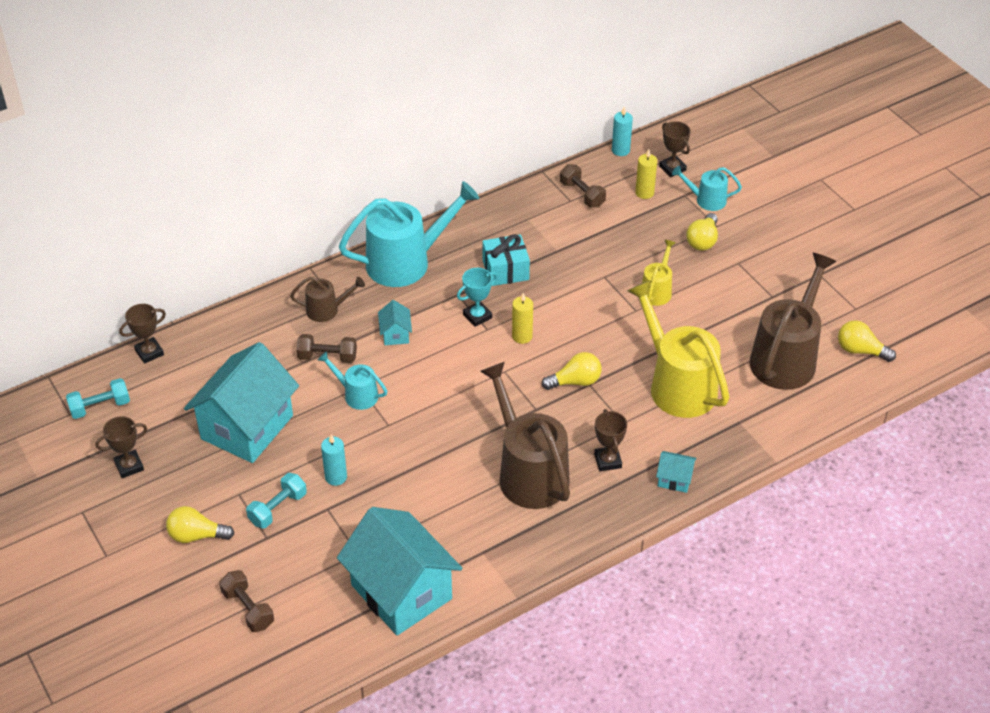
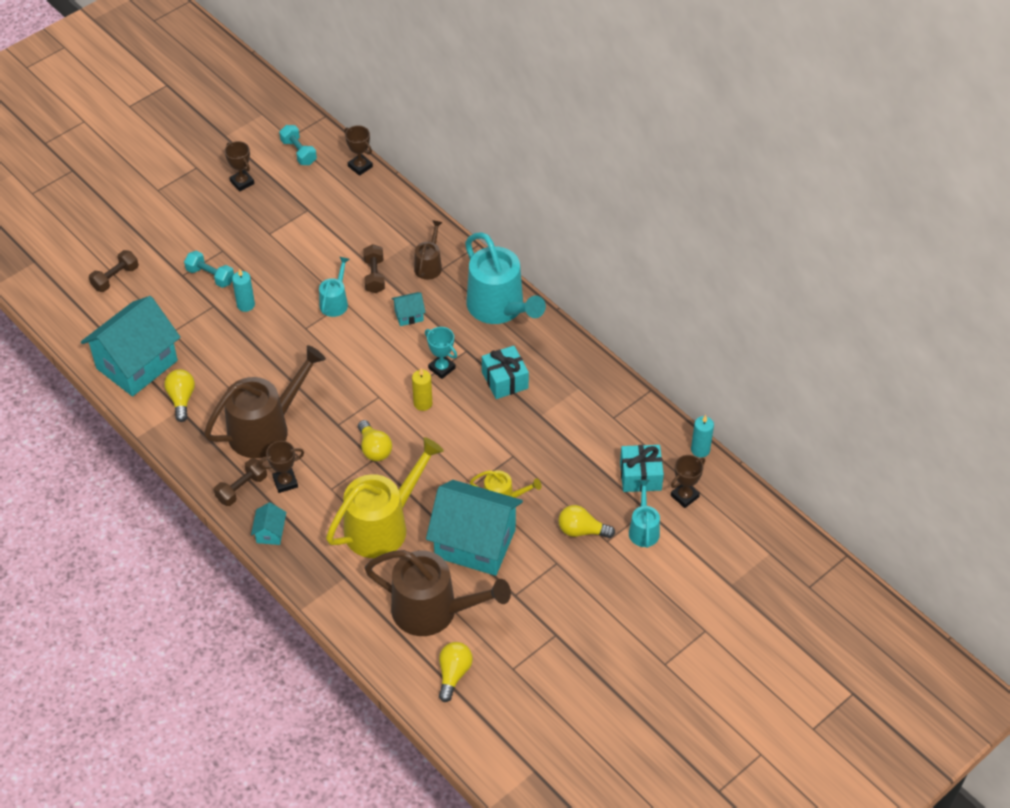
camera: 80 degrees right, 5 degrees up
(196, 535) = (180, 235): yellow light bulb -> yellow light bulb (181, 399)
(247, 427) = (290, 241): turquoise house -> turquoise house (475, 543)
(327, 310) = (429, 265): brown watering can -> brown watering can turned 150 degrees counterclockwise
(582, 194) = (624, 425): brown dumbbell -> brown dumbbell (242, 488)
(644, 193) = (640, 476): yellow candle -> turquoise gift

